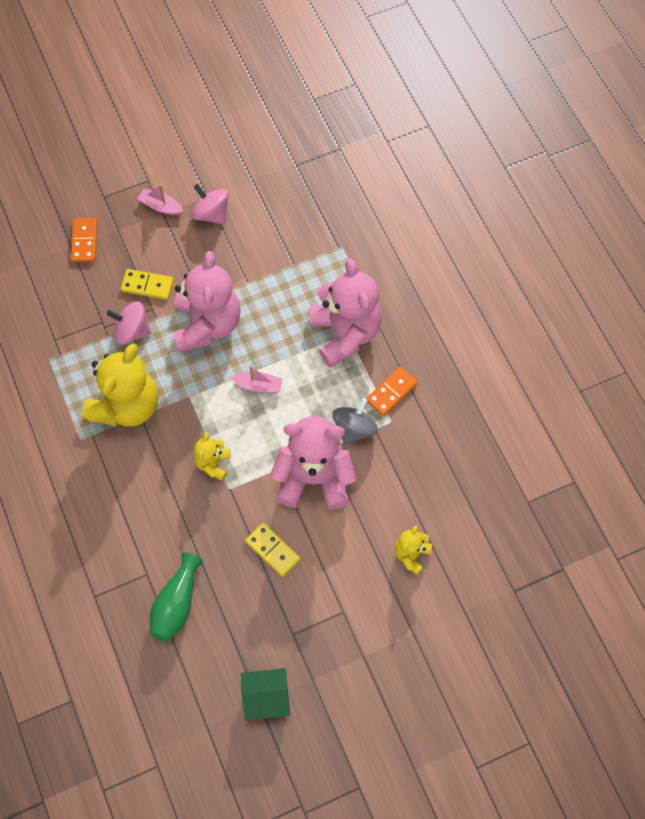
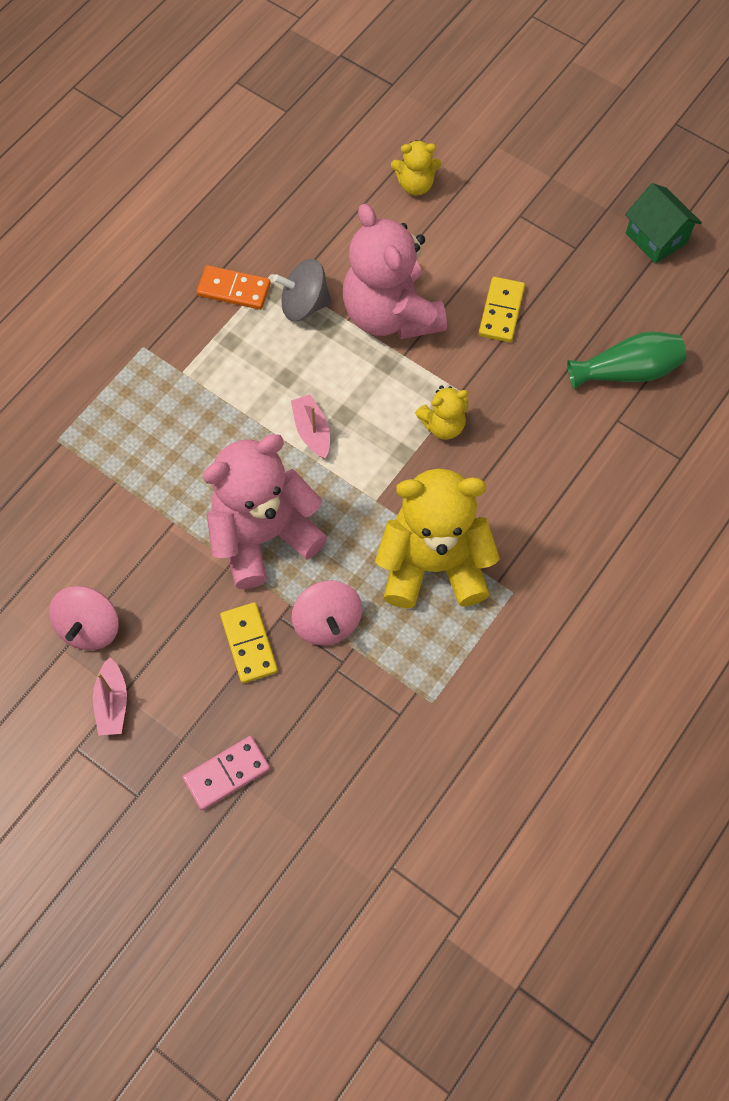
camera: 120 degrees left, 0 degrees up
(84, 241) = (227, 774): orange domino -> pink domino
(345, 333) = (184, 374): pink teddy bear -> none

